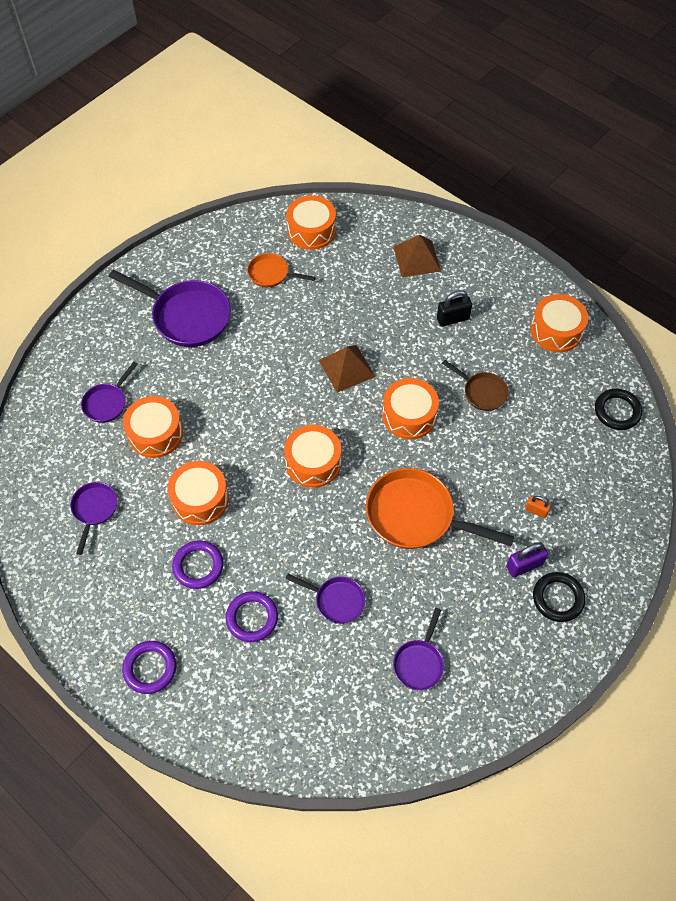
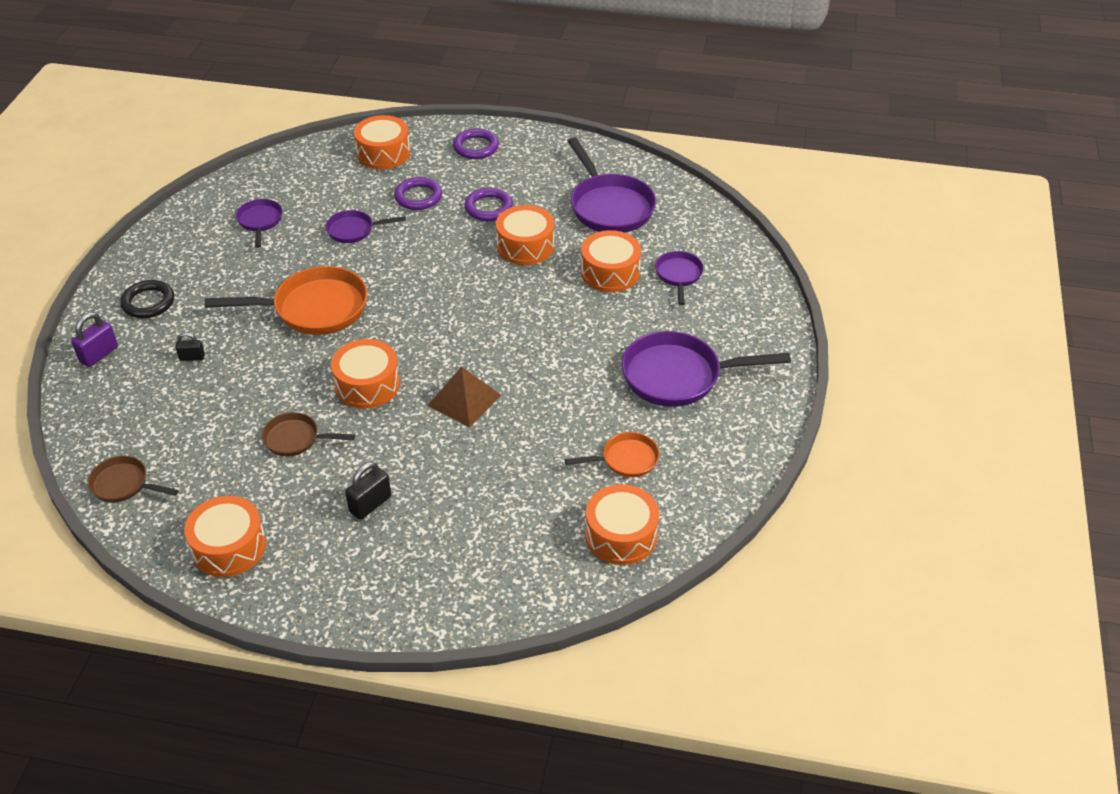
camera: 150 degrees right, 15 degrees down
(94, 510) = (609, 207): purple pan -> purple pan, size x1.86
(313, 462) = (441, 309): orange drum -> orange drum (383, 153)
(417, 258) = (458, 560): brown pyramid -> none
(524, 565) = (189, 313): purple padlock -> purple padlock (99, 354)
(536, 511) = (192, 357): orange padlock -> black padlock
(617, 411) = (123, 484): black ring -> brown pan

